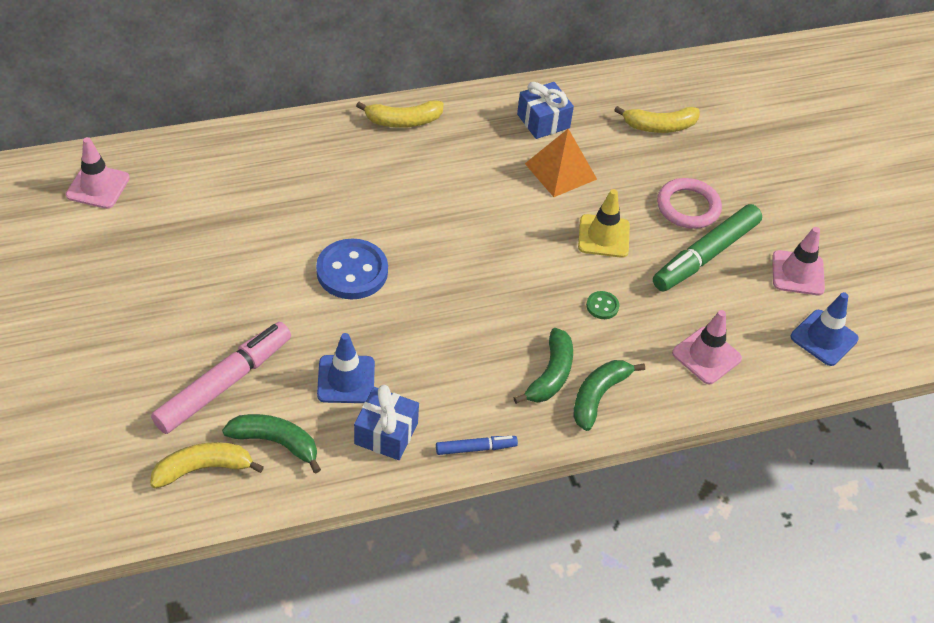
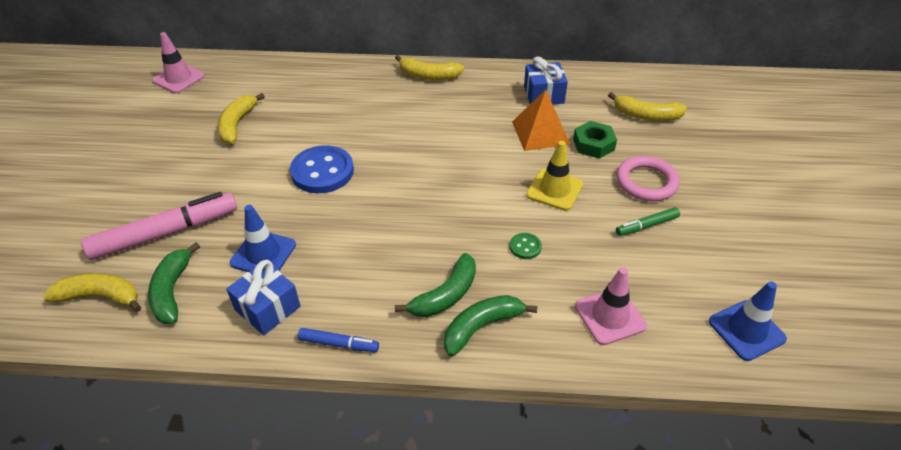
camera: 25 degrees right, 5 degrees down
(216, 234) = (237, 124): none -> yellow banana
(276, 442) = (172, 291): green banana -> green banana turned 135 degrees counterclockwise
(620, 174) = (593, 144): none -> green nut
(705, 255) = (647, 225): green marker -> green marker, size x0.49
(797, 273) = (738, 262): pink traffic cone -> none

